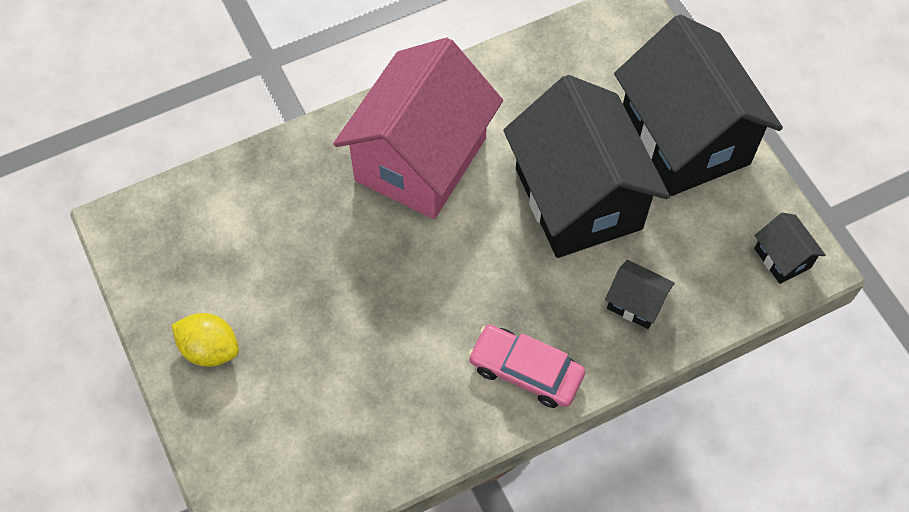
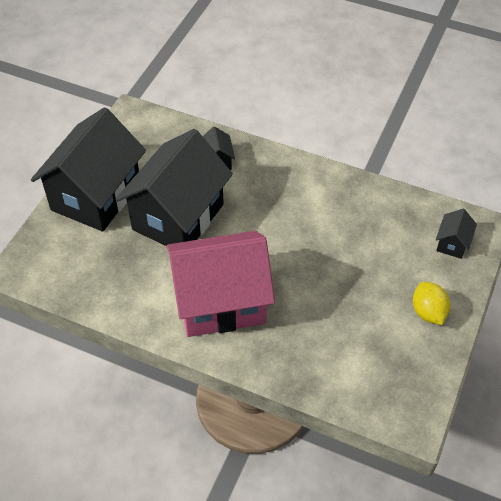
camera: 130 degrees left, 10 degrees down
(526, 371) = (296, 179): pink car -> none
(782, 258) = (138, 124): black house -> black house (452, 243)

